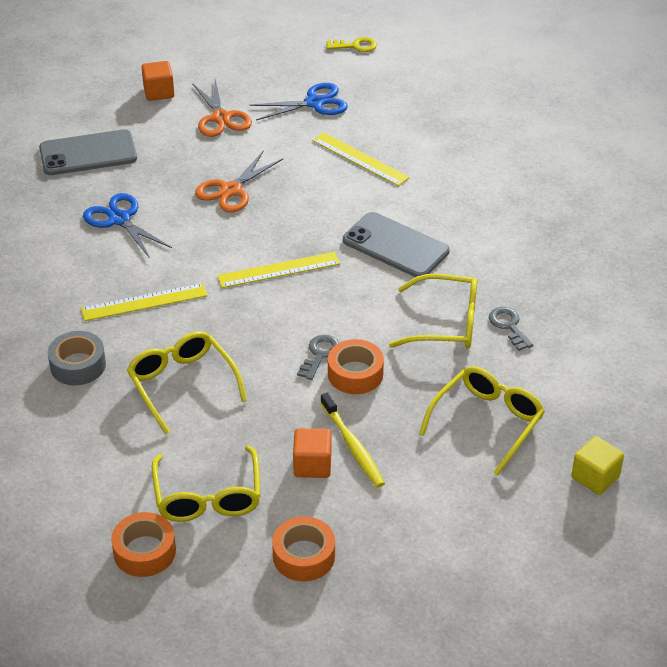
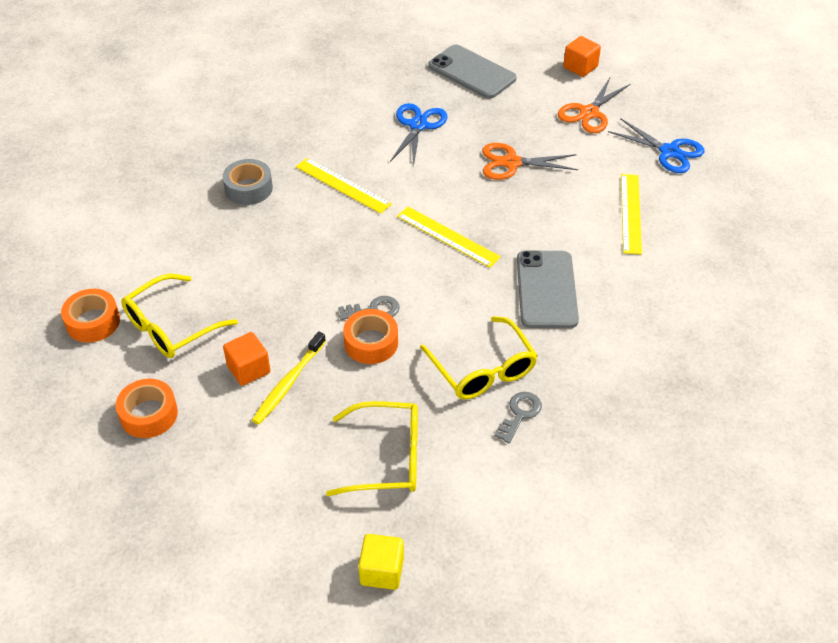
camera: 55 degrees right, 5 degrees up
(182, 385) = (274, 251): yellow glasses -> none
(355, 46) = (772, 136): yellow key -> none

